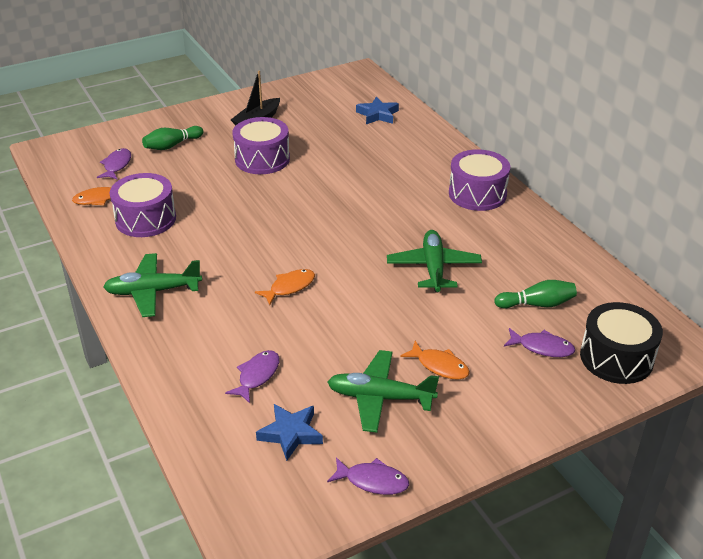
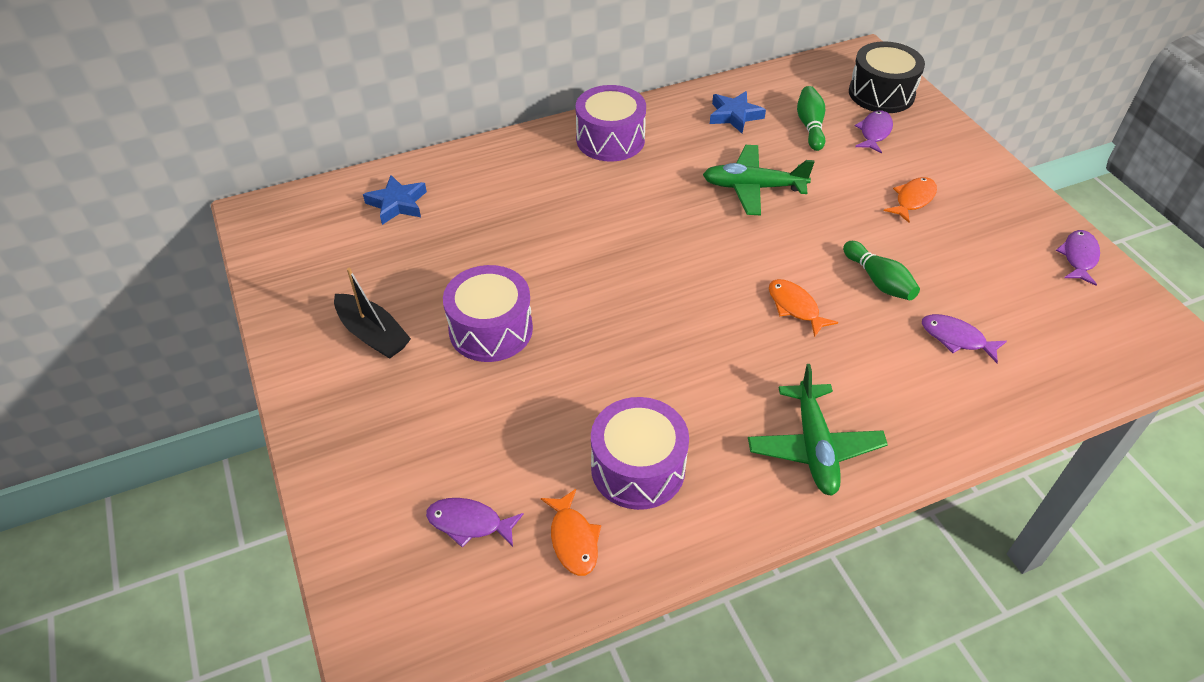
camera: 85 degrees left, 10 degrees up
(172, 145) = (421, 445): green bowling pin -> green bowling pin (879, 281)
(291, 434) = (1036, 312): blue star -> blue star (734, 115)
(380, 398) = (968, 244): green plane -> none

